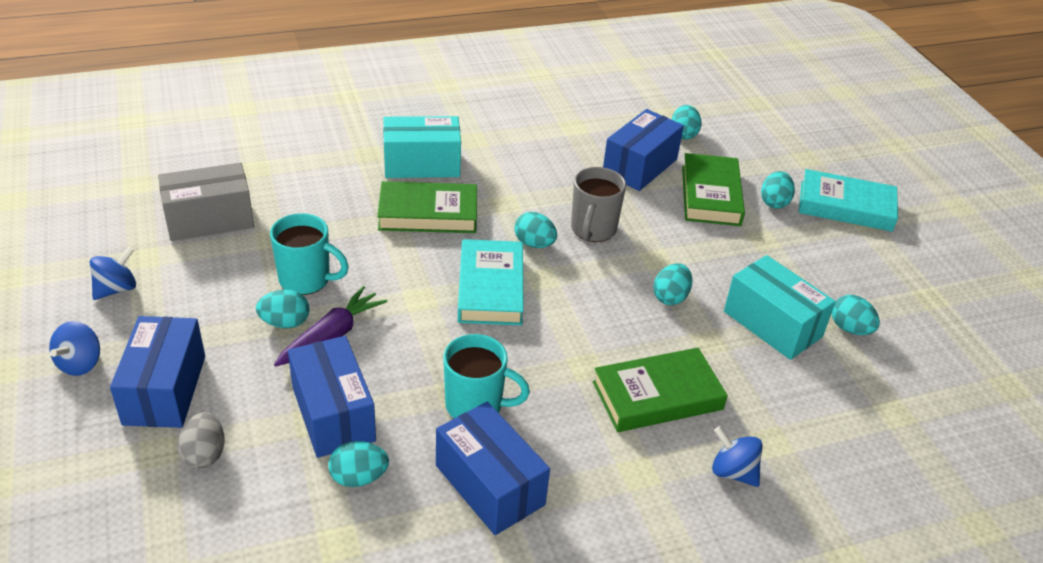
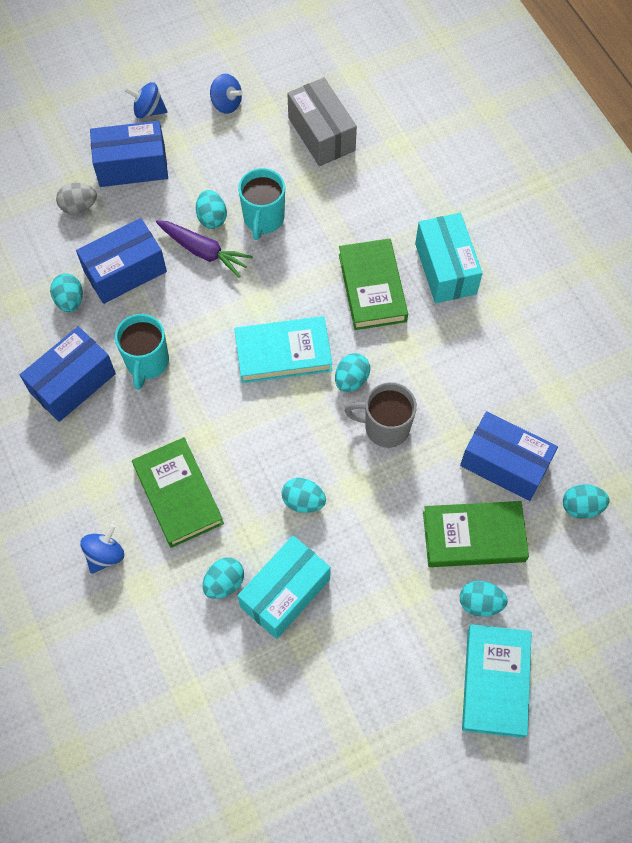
camera: 85 degrees right, 25 degrees up
(850, 329) = (293, 667): turquoise egg -> turquoise egg (224, 583)

